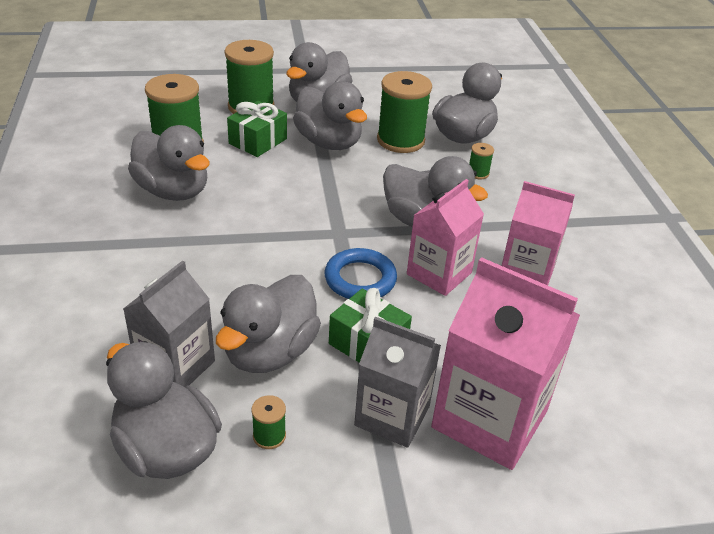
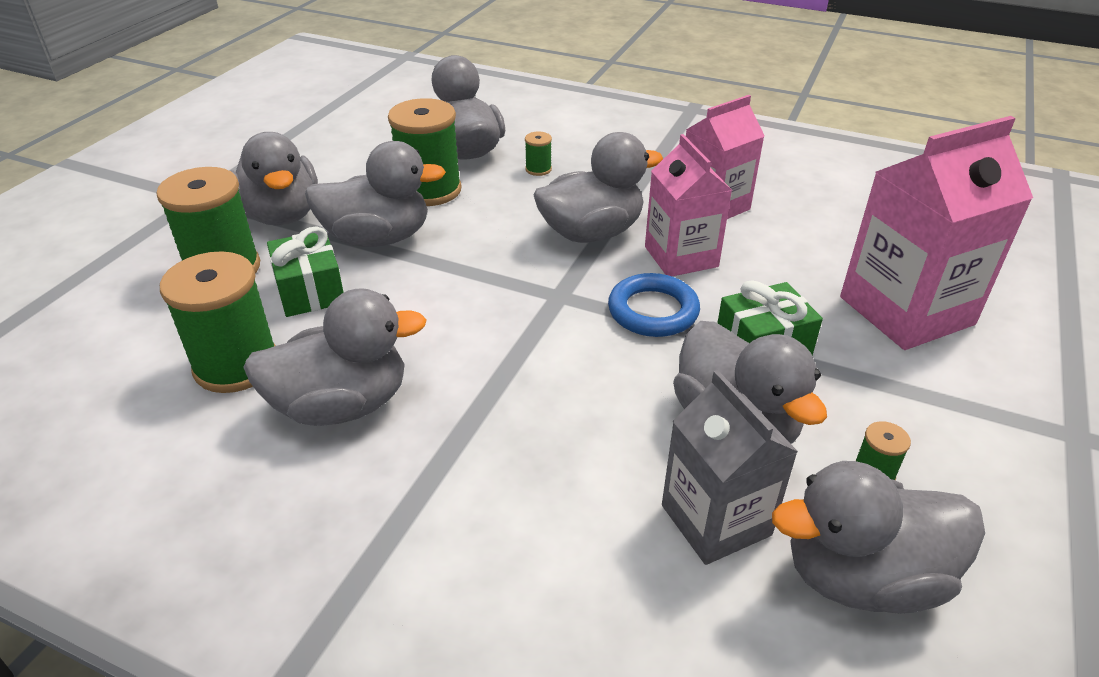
camera: 55 degrees left, 0 degrees up
(392, 416) = (878, 370): grey carton -> none

